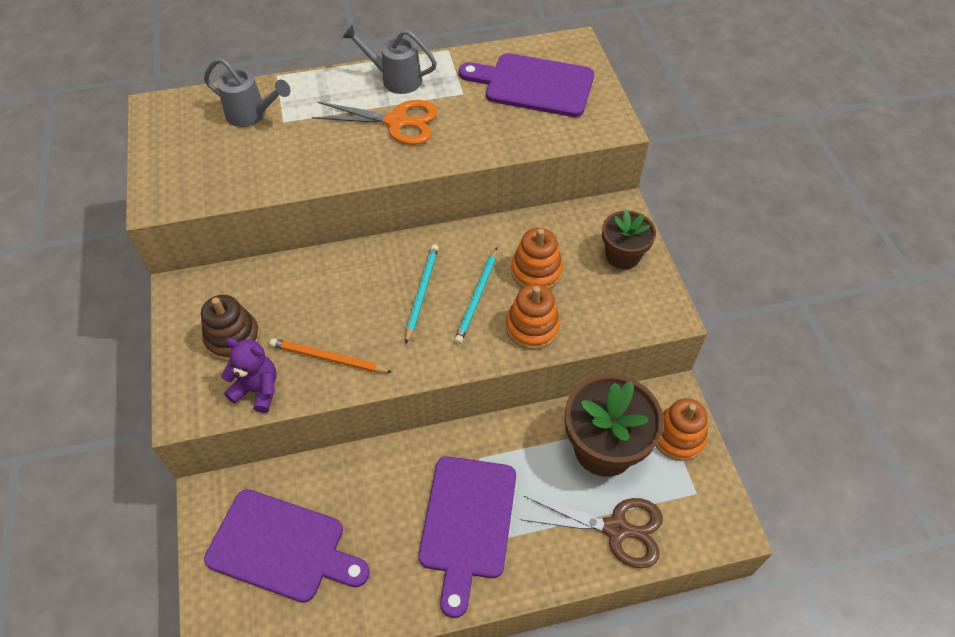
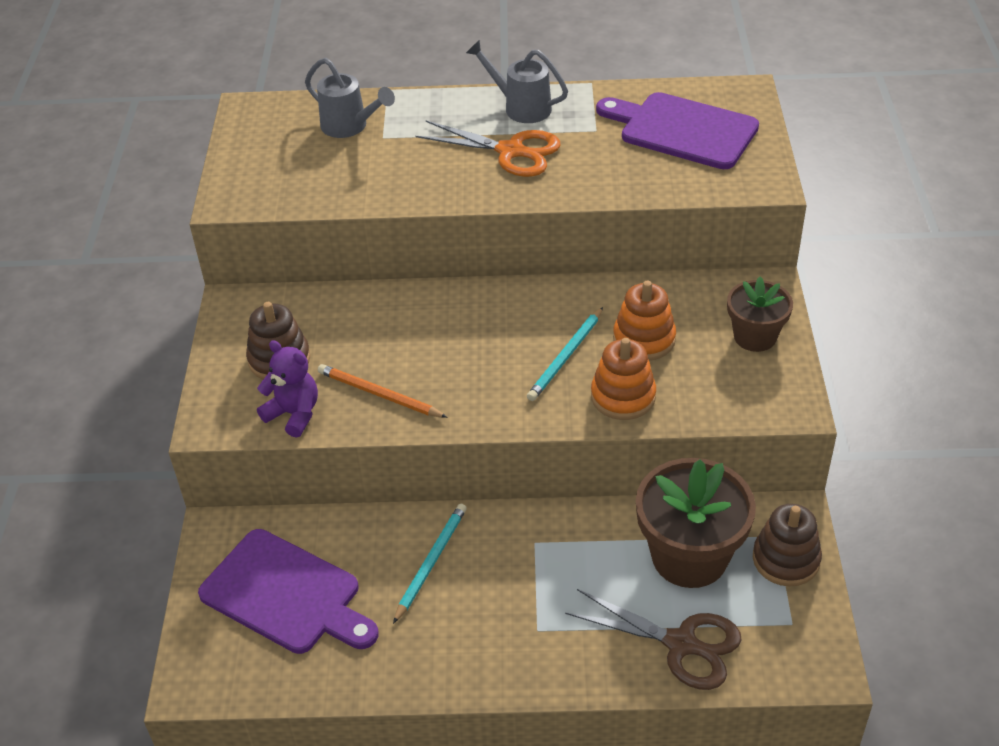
camera: 15 degrees right, 10 degrees down
(421, 293) = (502, 343): turquoise pencil -> turquoise pencil (430, 563)
(467, 523) = (503, 607): purple cutting board -> none
(678, 437) = (786, 559): orange stacking toy -> brown stacking toy

